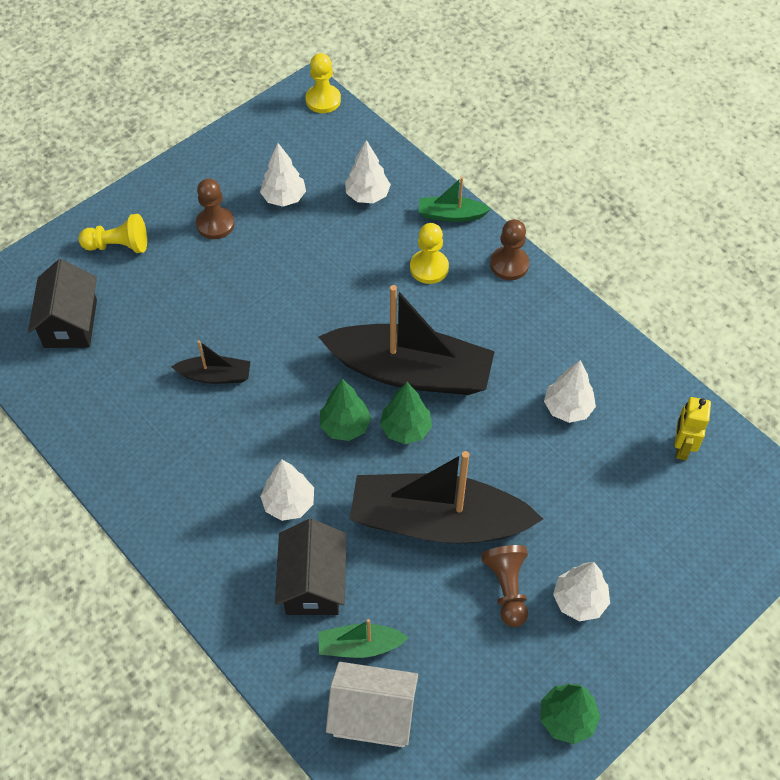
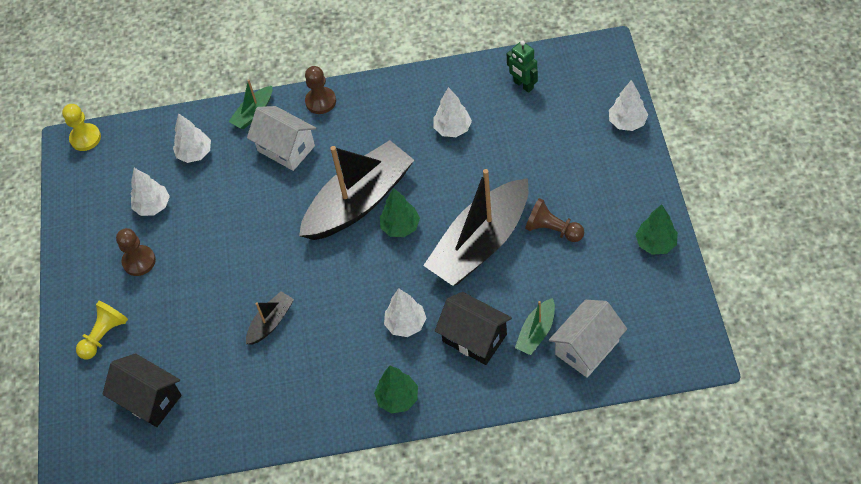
camera: 50 degrees left, 0 degrees up
(345, 426) = (372, 261): green tree -> green tree (398, 398)
(429, 268) = (286, 148): yellow pawn -> white house
(579, 600) = (586, 196): white tree -> white tree (627, 122)
(681, 447) = (523, 85): yellow robot -> green robot

